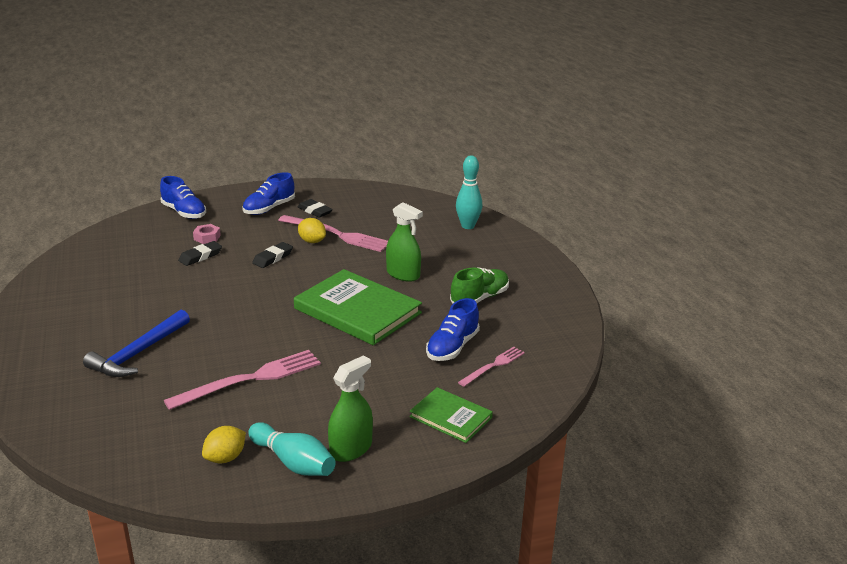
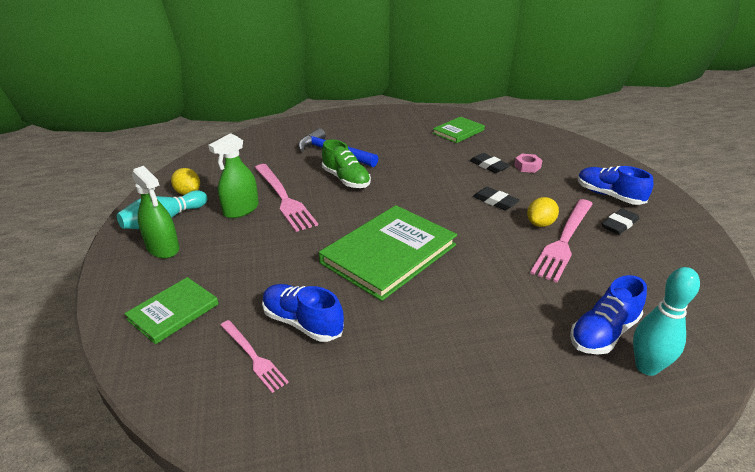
camera: 95 degrees right, 5 degrees up
(107, 269) = (458, 132): none -> green book
(184, 212) = (574, 153): blue shoe -> blue shoe (603, 333)
(403, 274) = (474, 290): green spray bottle -> green spray bottle (241, 210)
(480, 298) = (417, 359): green shoe -> green shoe (346, 179)

